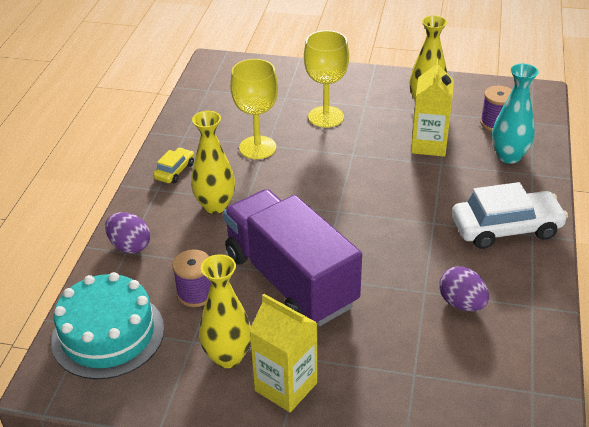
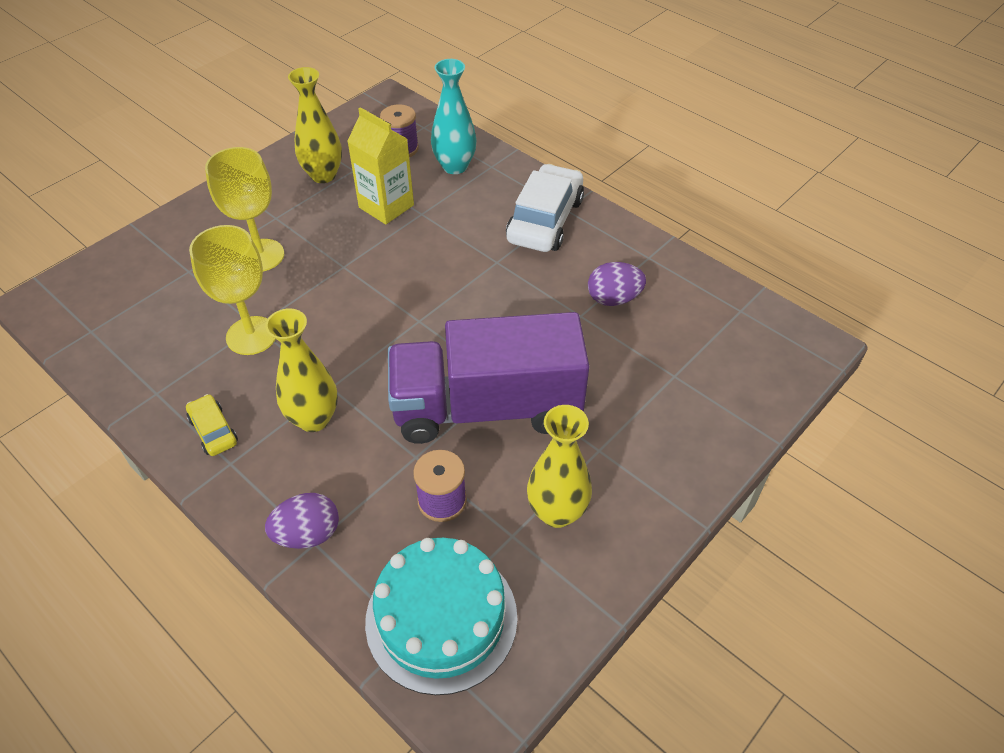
camera: 60 degrees left, 10 degrees up
(286, 387) = (629, 480): yellow carton -> none

